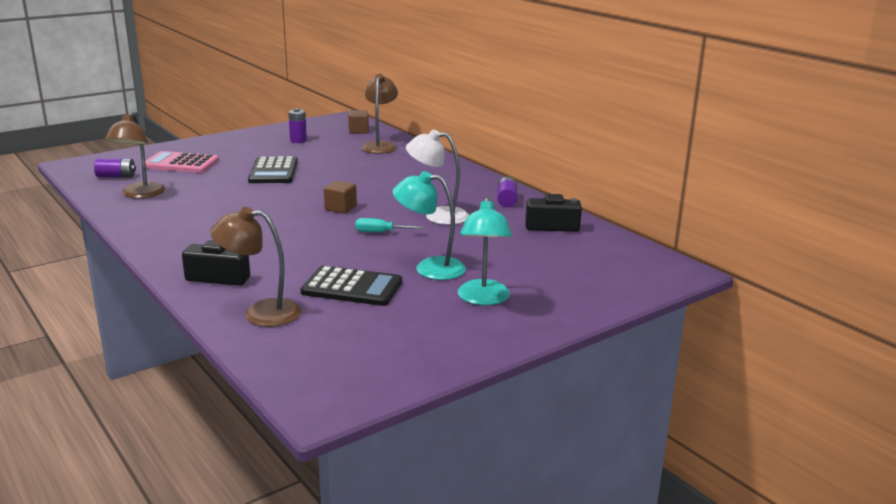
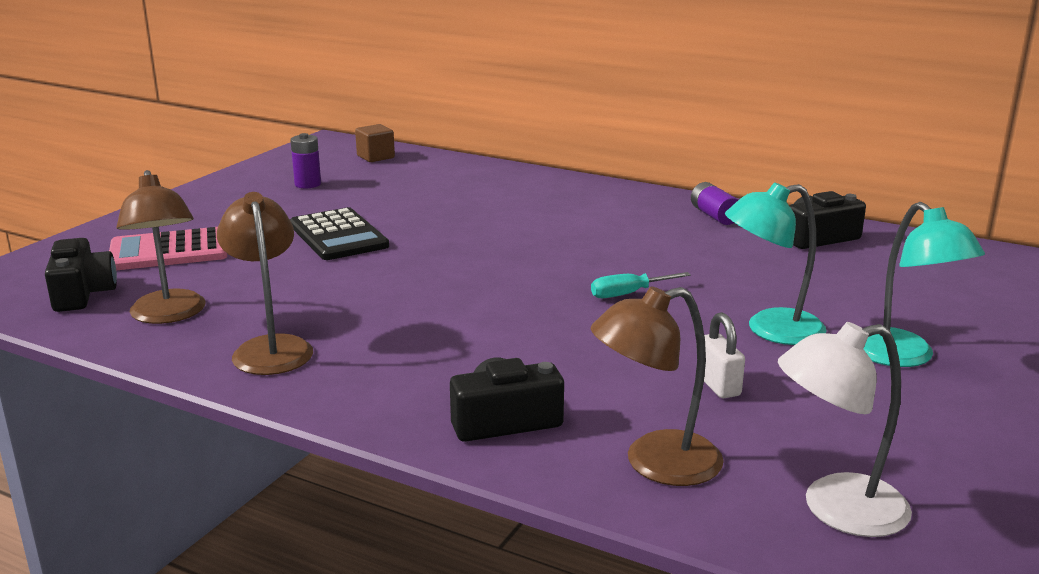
camera: 25 degrees left, 0 degrees up
(116, 176) = (82, 293): purple battery -> black camera
(340, 208) = (519, 271): brown cube -> none
(352, 287) = (718, 385): black calculator -> white padlock
(380, 146) = (437, 172): brown lamp -> brown lamp (270, 348)
(437, 215) = (663, 254): white lamp -> white lamp (836, 509)

